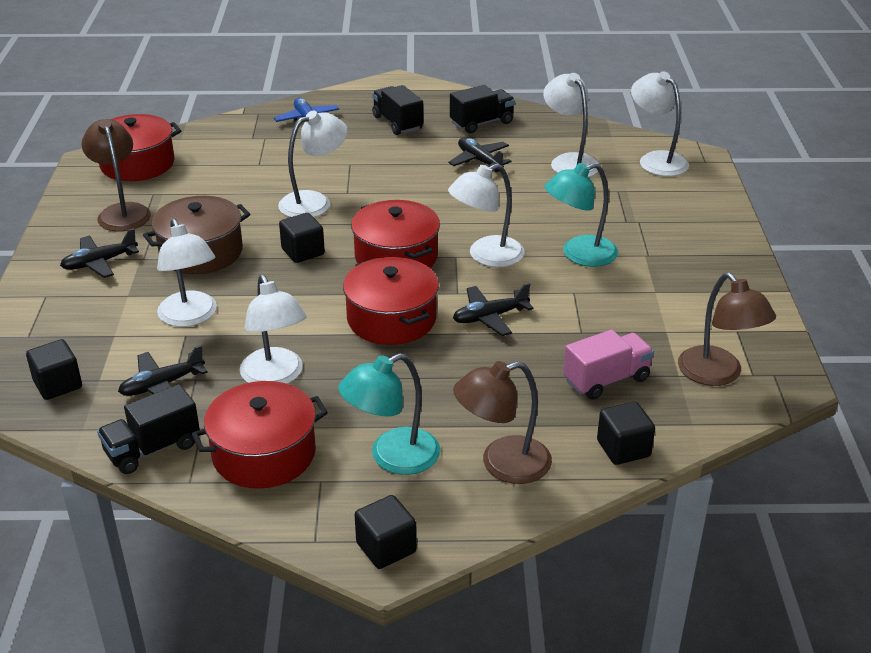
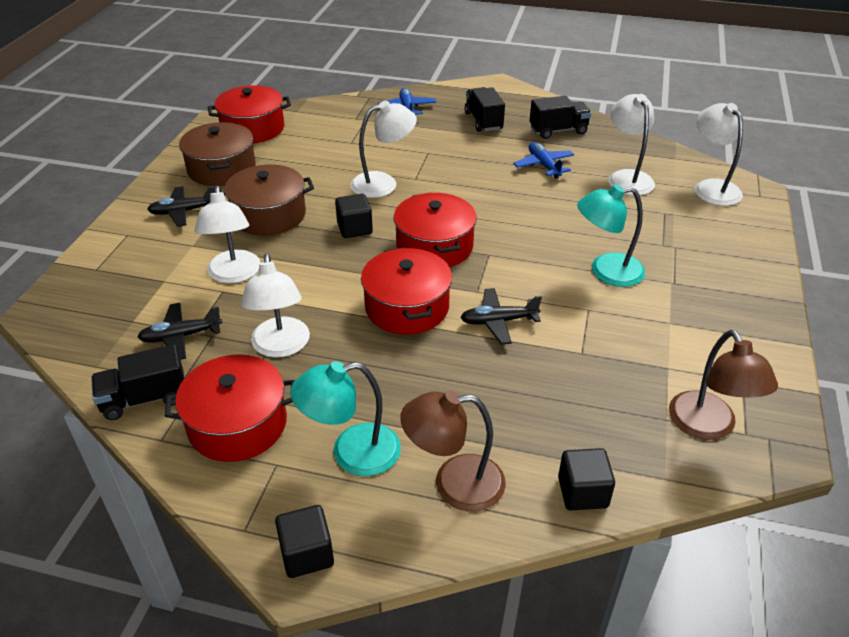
camera: 15 degrees right, 5 degrees up
(58, 384) = (97, 319): black cube -> none
(122, 212) = (221, 169): brown lamp -> brown pot
(479, 161) = (544, 165): black plane -> blue plane
(486, 256) = (517, 258): white lamp -> none
(606, 380) = (590, 410): pink truck -> none

